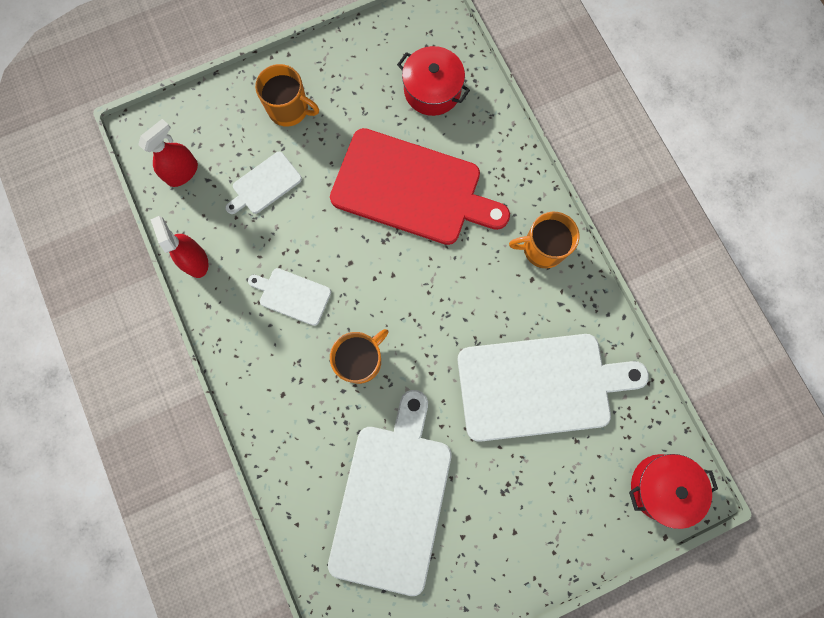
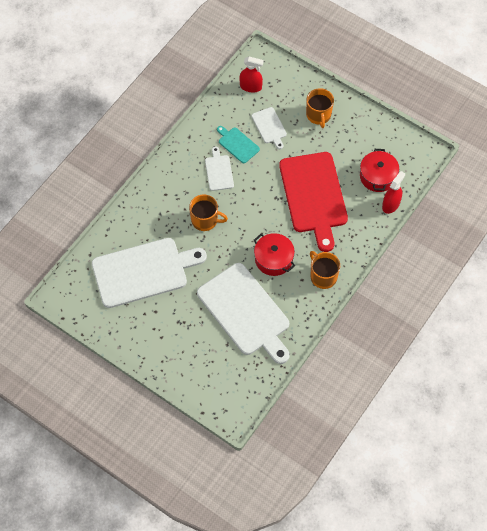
camera: 60 degrees right, 15 degrees down
(195, 260) = (208, 118): red spray bottle -> red spray bottle (391, 204)
(265, 184) = (269, 127): white cutting board -> white cutting board turned 135 degrees counterclockwise
(265, 244) = (237, 144): none -> turquoise cutting board
(662, 487) = (228, 398): red pot -> red pot (273, 259)

